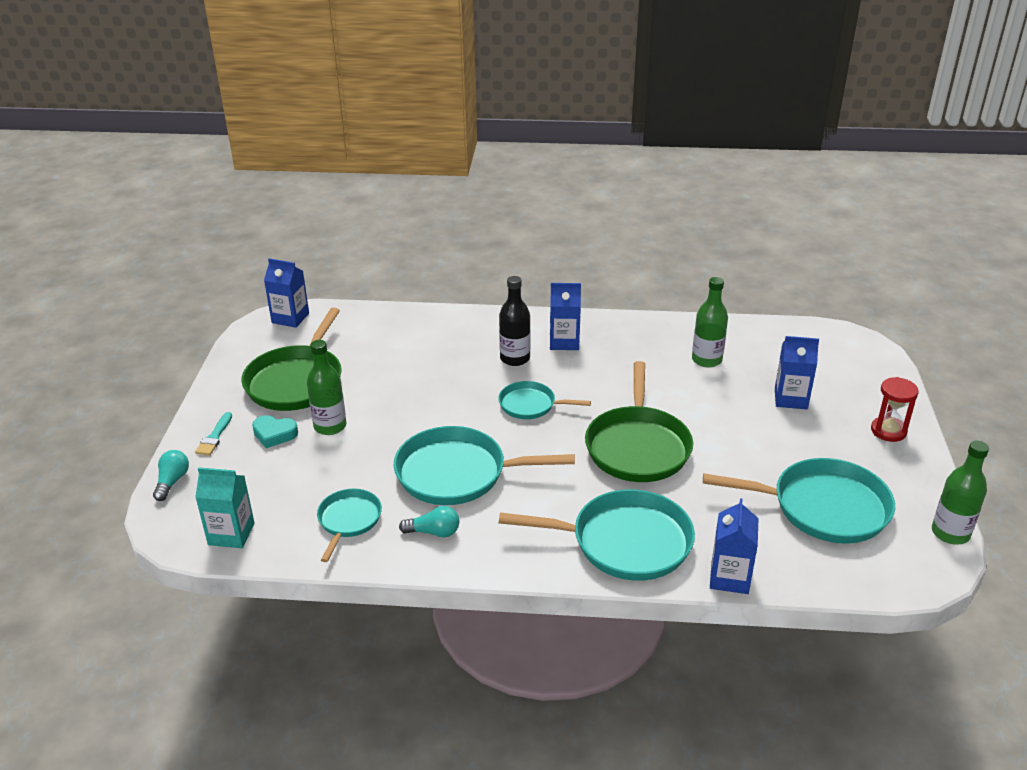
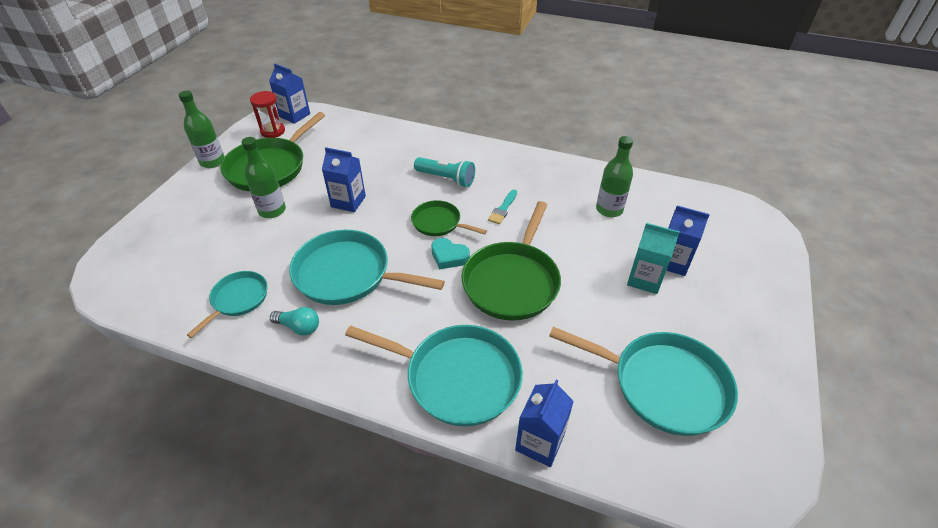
camera: 15 degrees right, 10 degrees up
(172, 481) = (131, 234): turquoise light bulb -> none
(214, 437) = (183, 202): turquoise brush -> turquoise brush (503, 209)
(231, 534) = (143, 291): turquoise carton -> turquoise carton (644, 279)
(274, 434) = (227, 209): turquoise heart -> turquoise heart (449, 256)
(515, 358) = (446, 179): black bottle -> turquoise flashlight
(530, 405) = (438, 223): turquoise pan -> green pan
(564, 342) = (493, 171): blue carton -> blue carton (348, 201)
(888, 431) = (758, 315): red hourglass -> red hourglass (273, 131)
(950, 533) = (789, 448): green bottle -> green bottle (212, 162)

